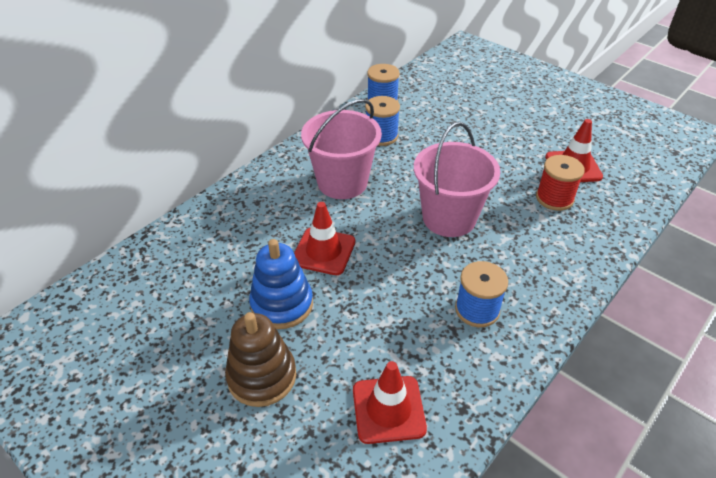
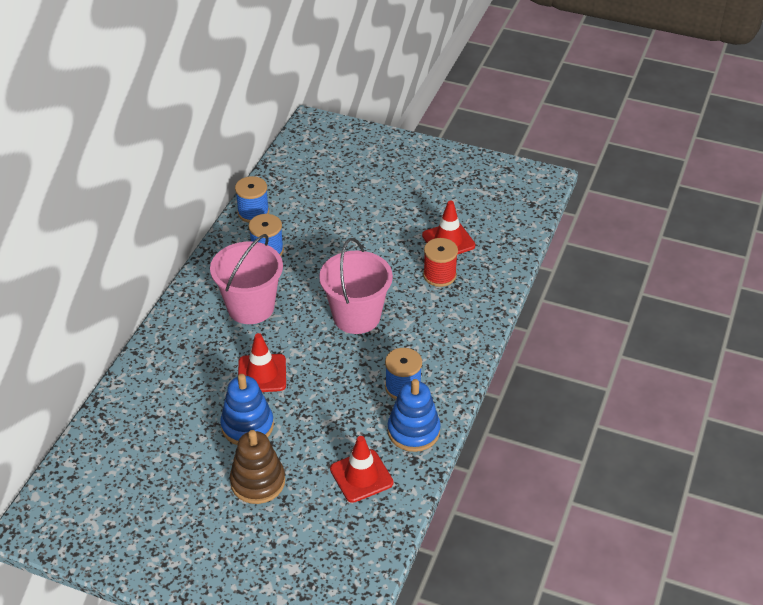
camera: 20 degrees left, 0 degrees up
(474, 369) = (413, 431): none -> blue stacking toy

